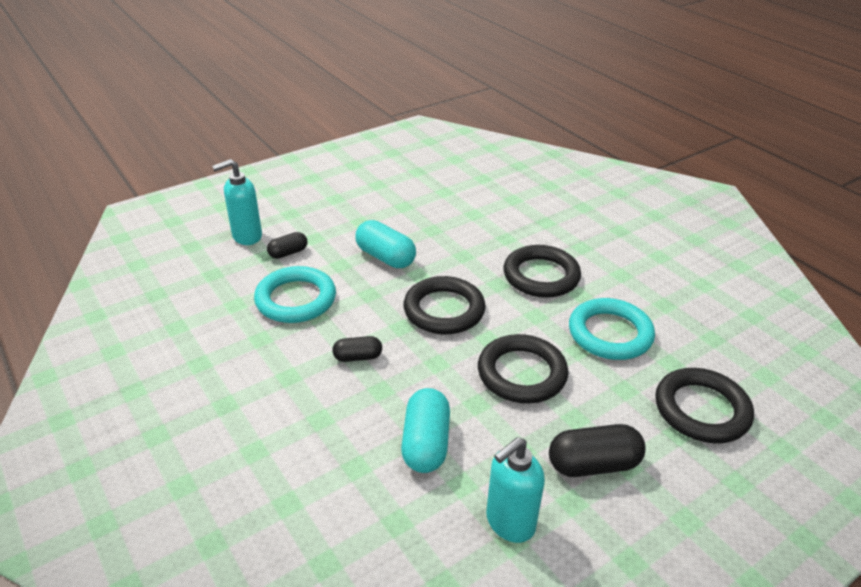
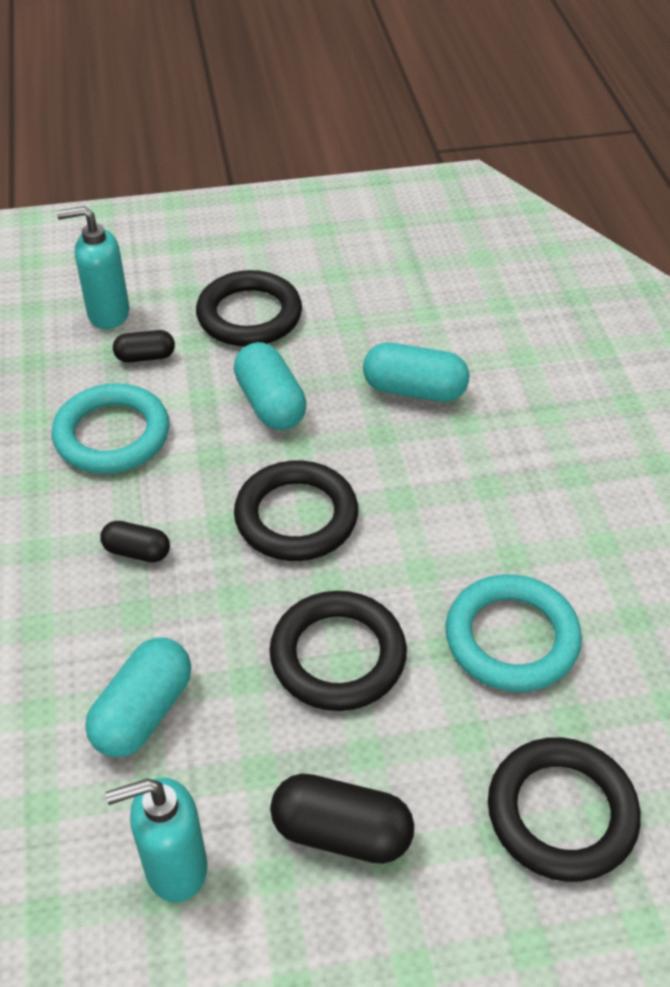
camera: 25 degrees right, 10 degrees up
(465, 229) = (414, 390): none -> turquoise capsule
(541, 276) = (474, 506): black ring -> black ring (249, 315)

